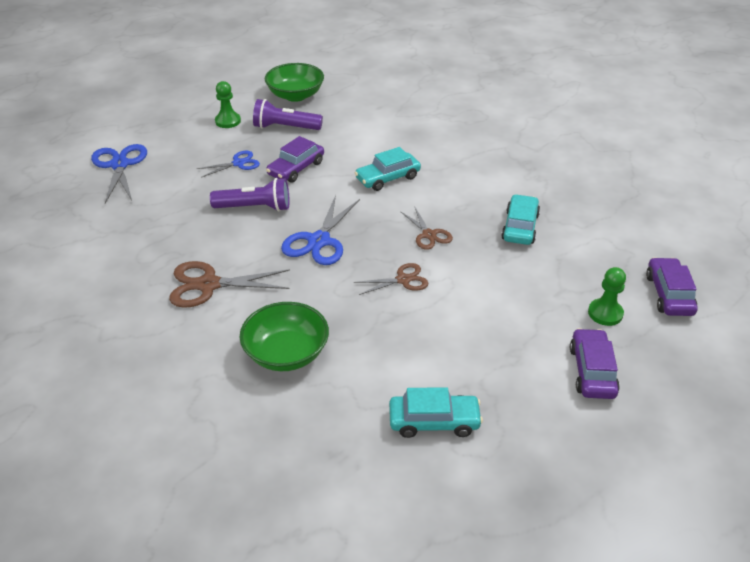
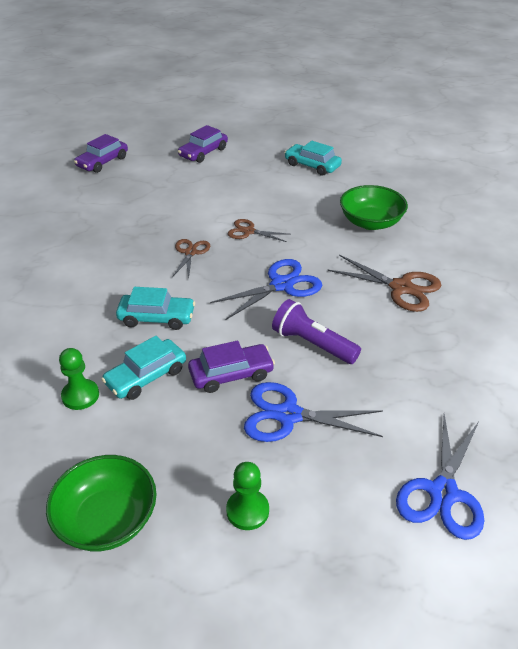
camera: 145 degrees left, 0 degrees up
(238, 163) = (288, 415): blue scissors -> blue scissors, size x1.63
(285, 127) = (184, 451): purple flashlight -> none
(520, 227) = (118, 229): turquoise car -> turquoise car (146, 376)
(605, 313) = (153, 168): green pawn -> green pawn (80, 395)

